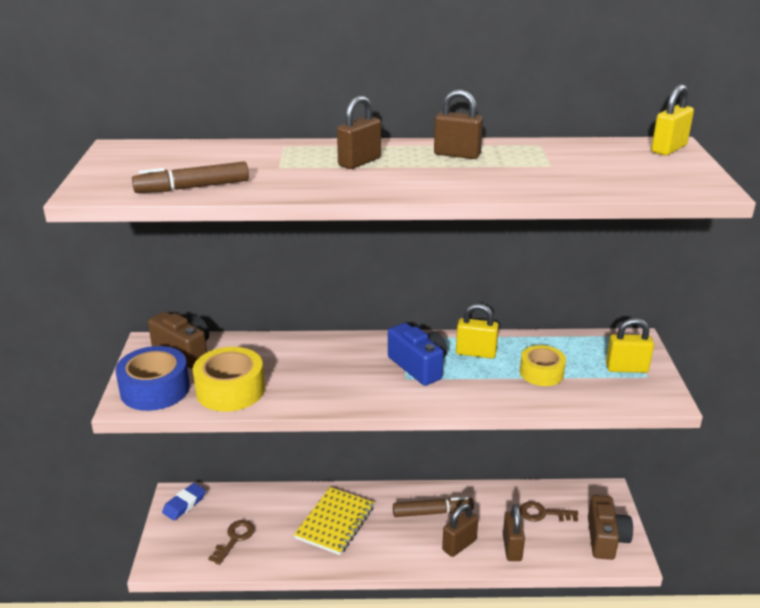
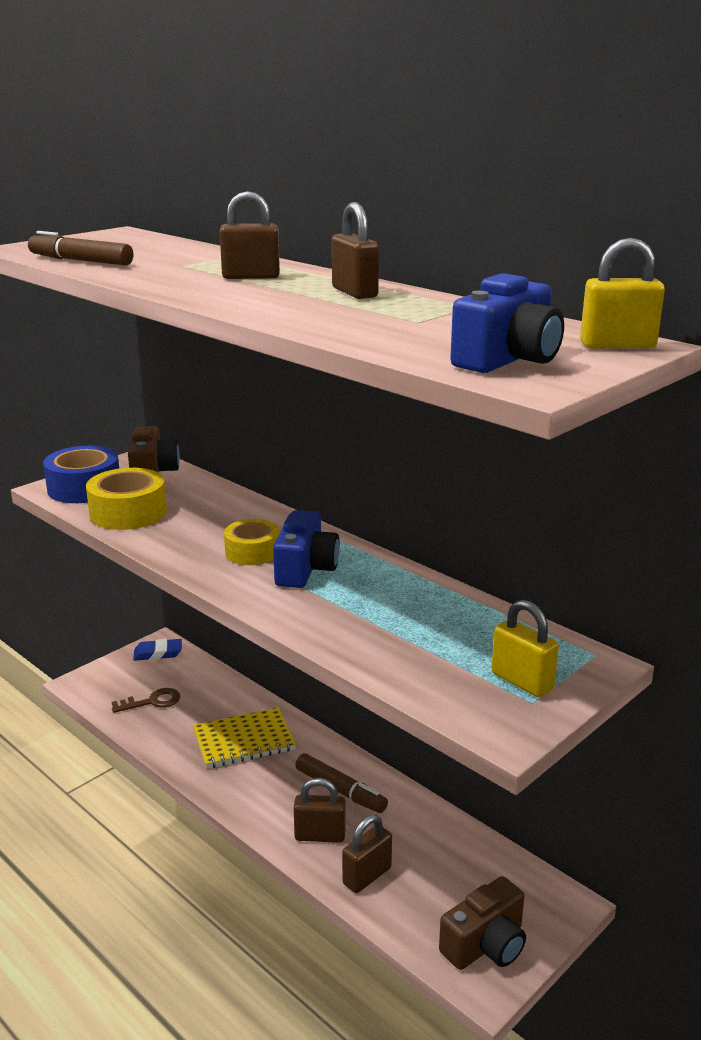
camera: 45 degrees right, 5 degrees down
(476, 353) = (383, 585): yellow padlock -> none
(541, 373) = (413, 634): yellow tape -> yellow tape (252, 552)
(543, 513) = (452, 870): brown key -> none
(659, 176) = (508, 360): none -> blue camera

